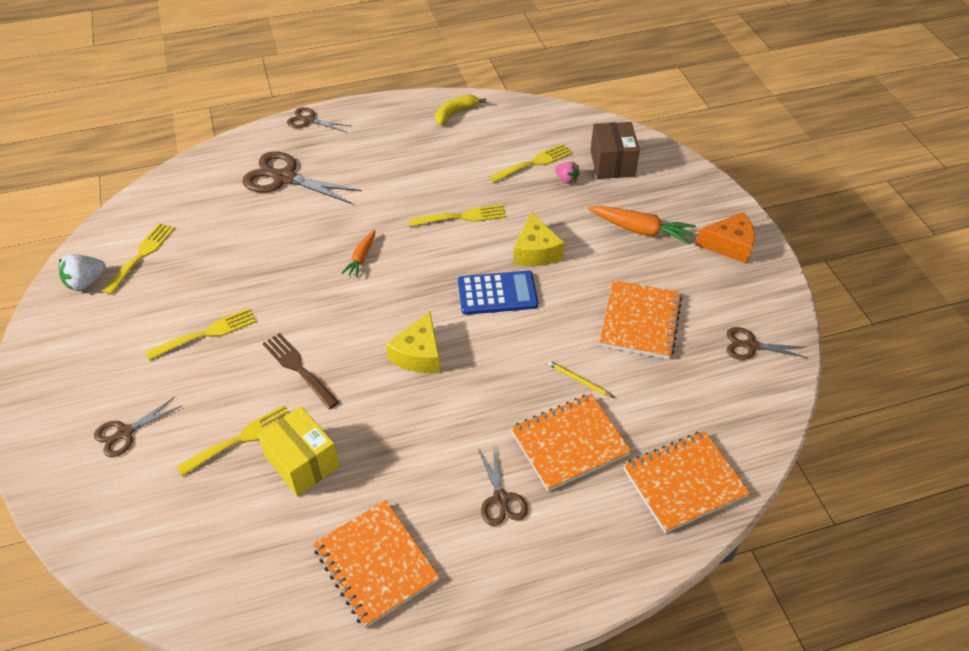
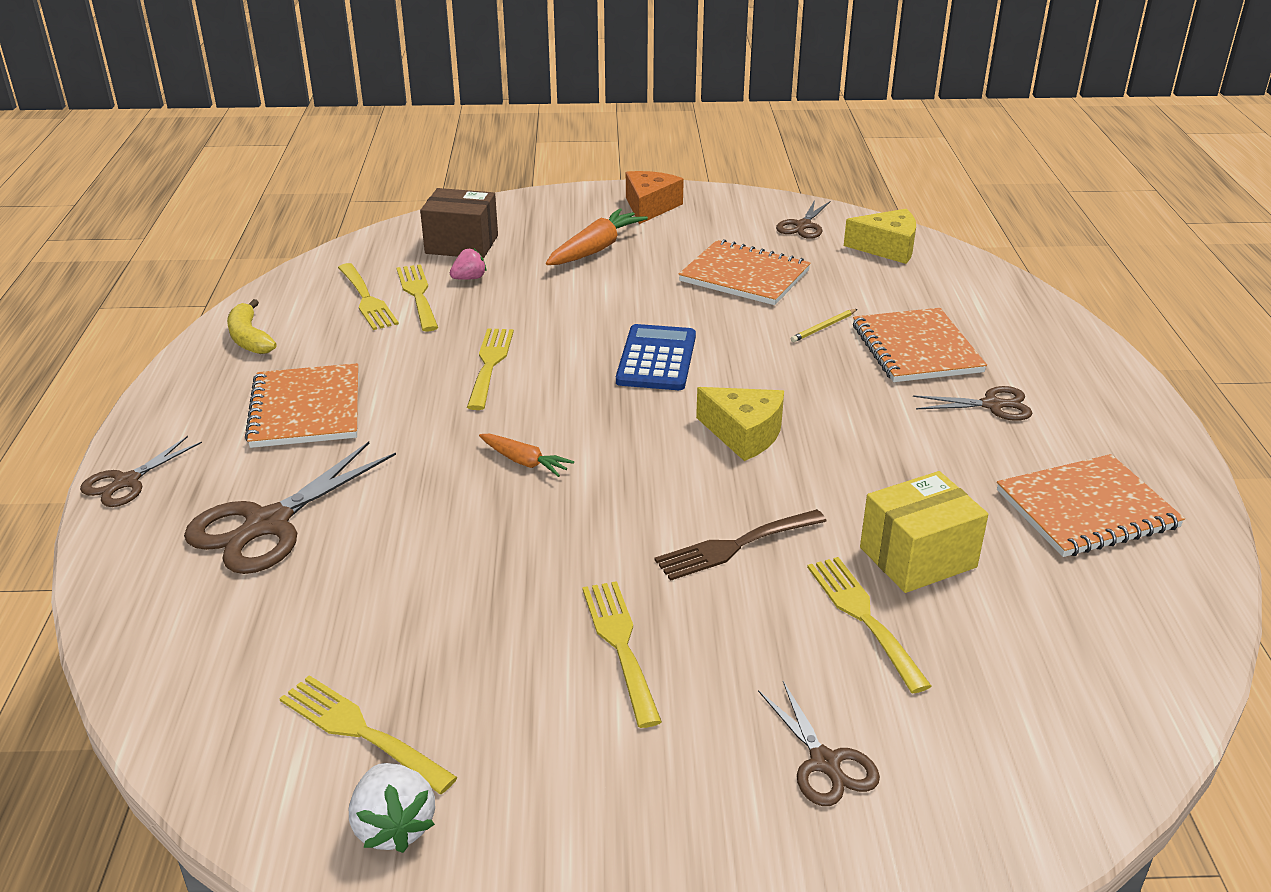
camera: 75 degrees left, 15 degrees down
(518, 144) = (367, 299): none -> yellow fork
(536, 251) = (593, 320): yellow cheese -> yellow cheese (887, 248)
(684, 482) = (978, 294): orange notebook -> orange notebook (306, 409)

